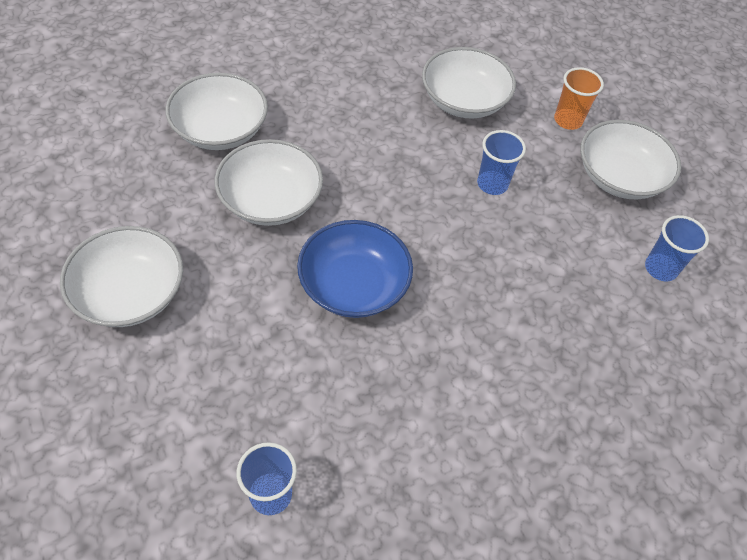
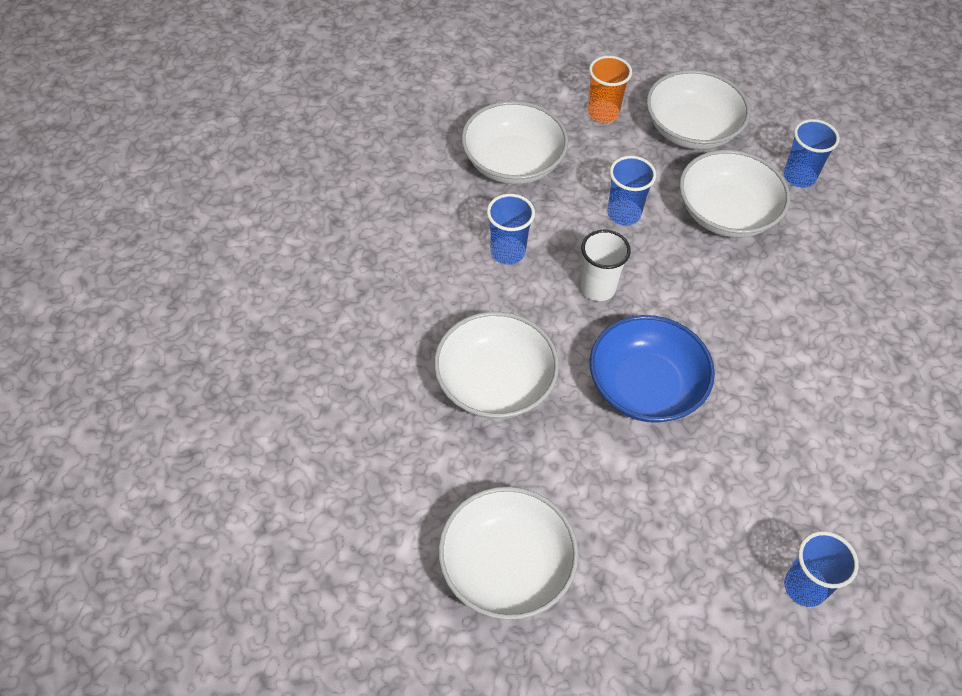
camera: 45 degrees left, 0 degrees up
(220, 130) = (367, 365): white bowl -> white bowl (726, 213)
(385, 143) = (507, 252): none -> blue cup
(410, 208) = (597, 288): none -> white cup

